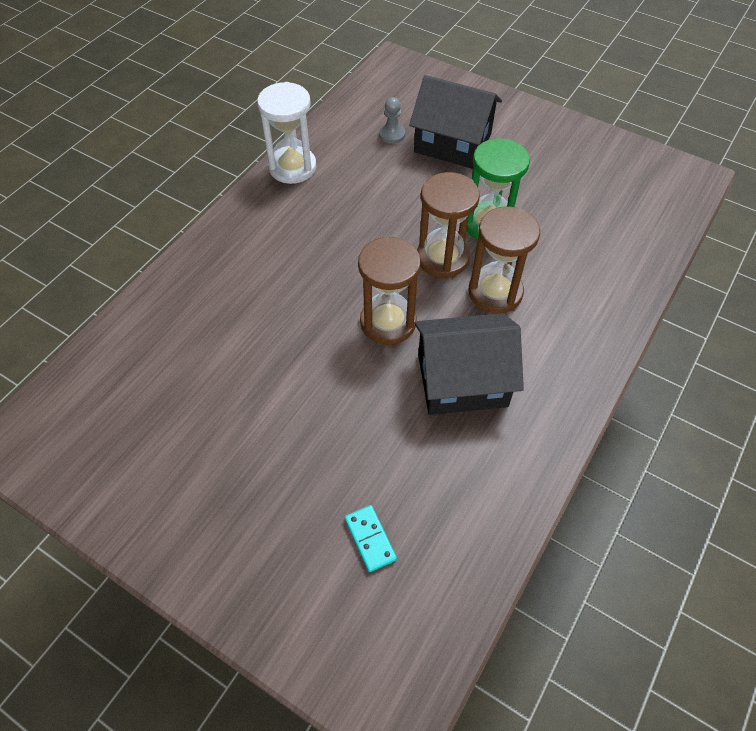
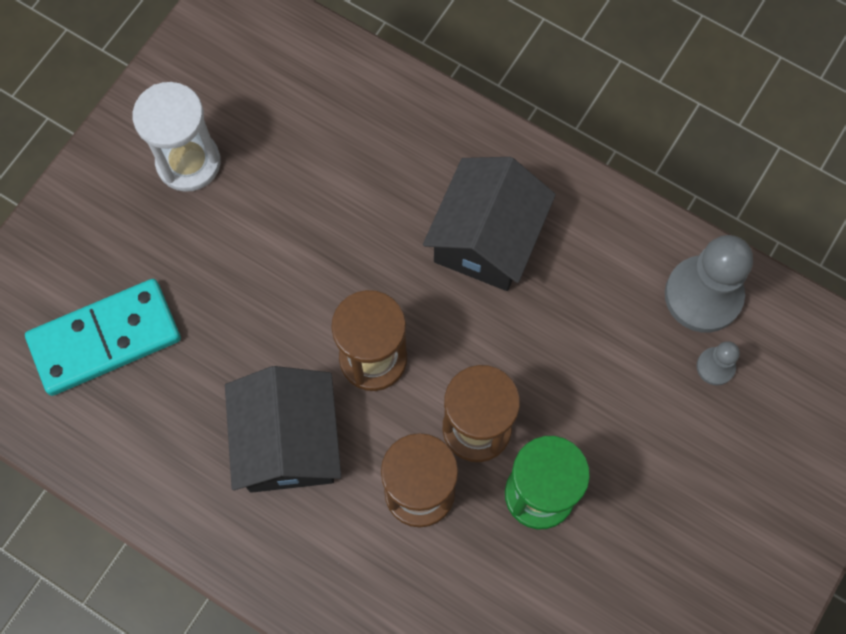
camera: 90 degrees right, 15 degrees up
(292, 167) = (638, 234): white hourglass -> white hourglass (188, 162)
(341, 138) = (703, 295): none -> grey pawn
(370, 539) = (105, 339): turquoise domino -> turquoise domino, size x2.27
(452, 143) = (703, 454): black house -> black house (486, 238)

